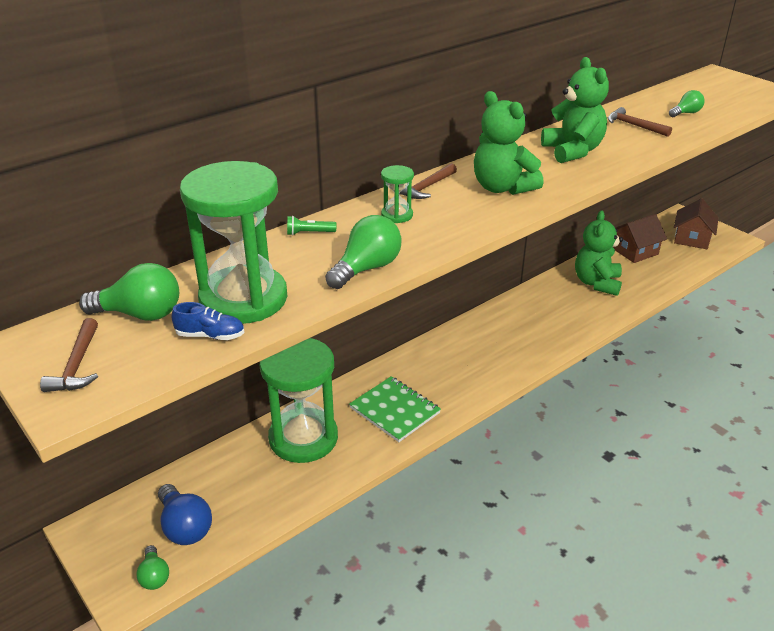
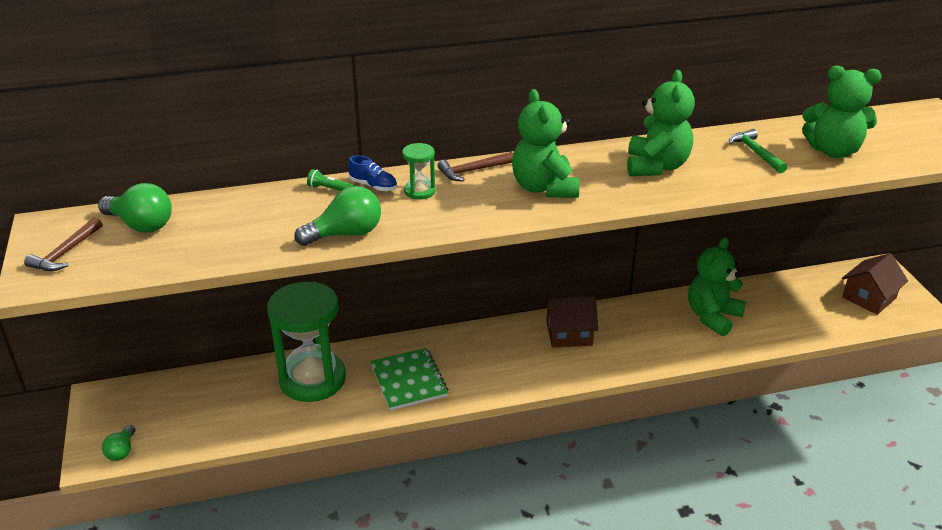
camera: 25 degrees right, 0 degrees up
(185, 527) = (169, 420): blue light bulb -> none
(210, 335) = (174, 257): blue shoe -> blue shoe (373, 186)
(243, 299) = (225, 233): green hourglass -> none
(634, 126) = (755, 153): brown hammer -> green hammer
(634, 251) = (786, 294): brown house -> brown house (569, 333)
(686, 113) = (833, 151): green light bulb -> green teddy bear

